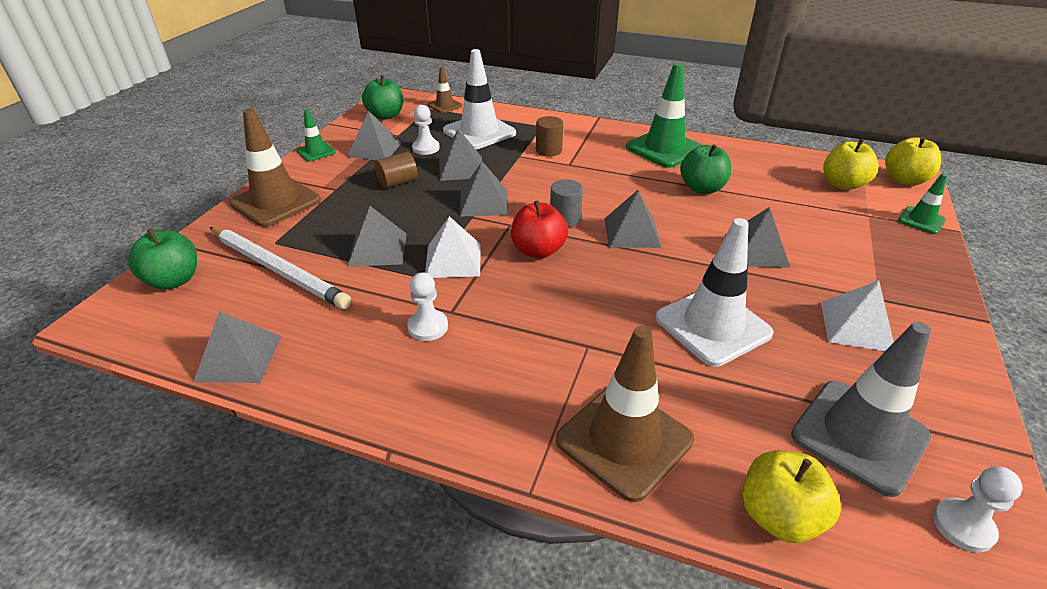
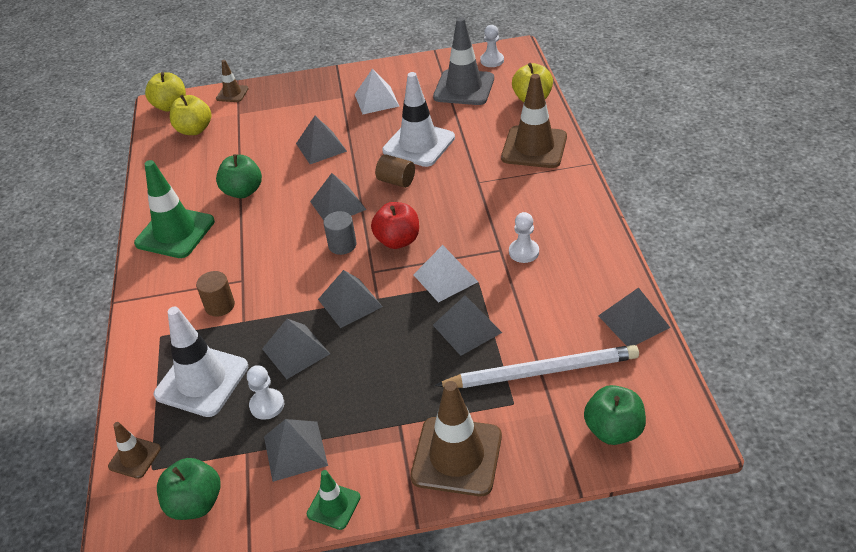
camera: 115 degrees left, 5 degrees up
(279, 270) = (541, 371): white pencil -> white pencil turned 75 degrees clockwise
(398, 182) = (354, 383): brown cylinder -> brown cylinder (396, 181)
(921, 220) = (232, 94): green traffic cone -> brown traffic cone

